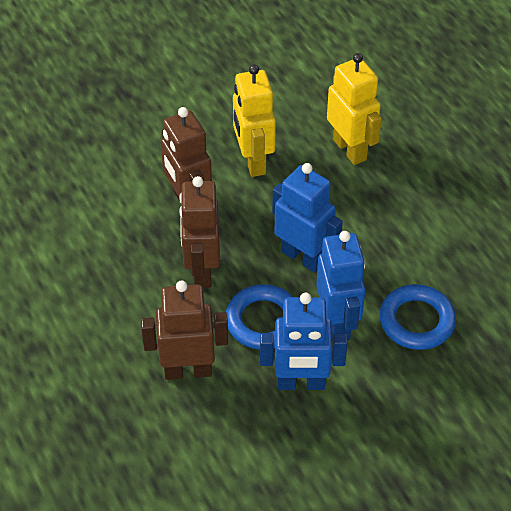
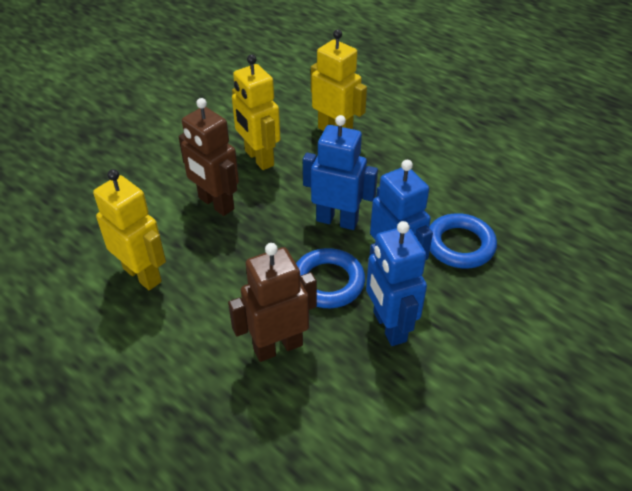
camera: 20 degrees left, 5 degrees down
(91, 261) = (143, 275): none -> yellow robot
(201, 270) = (252, 255): brown robot -> none
(301, 383) = (389, 326): blue robot -> blue robot turned 90 degrees clockwise

